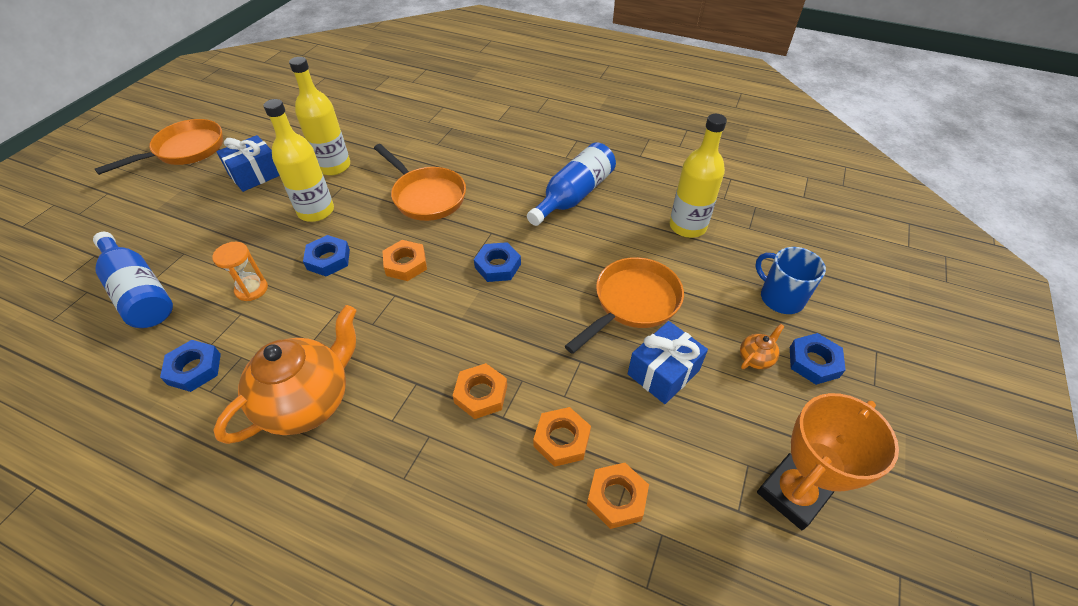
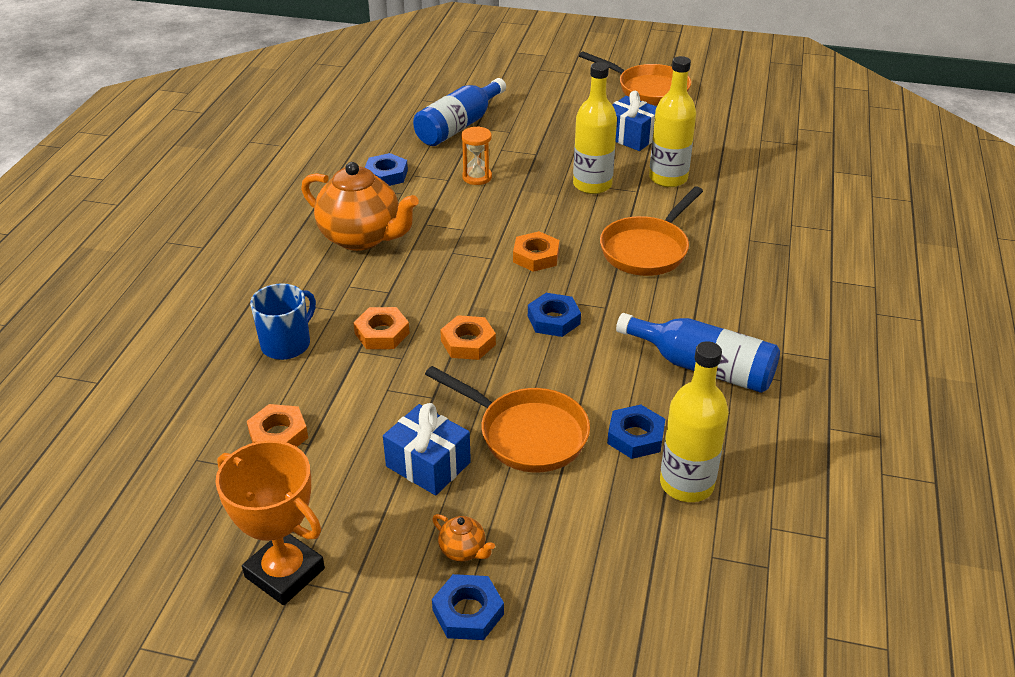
camera: 80 degrees right, 10 degrees down
(328, 259) = (527, 208): blue nut -> blue nut (635, 436)
(562, 439) = (337, 392): orange nut -> orange nut (468, 342)
(780, 297) = (575, 584): blue mug -> blue mug (287, 344)

